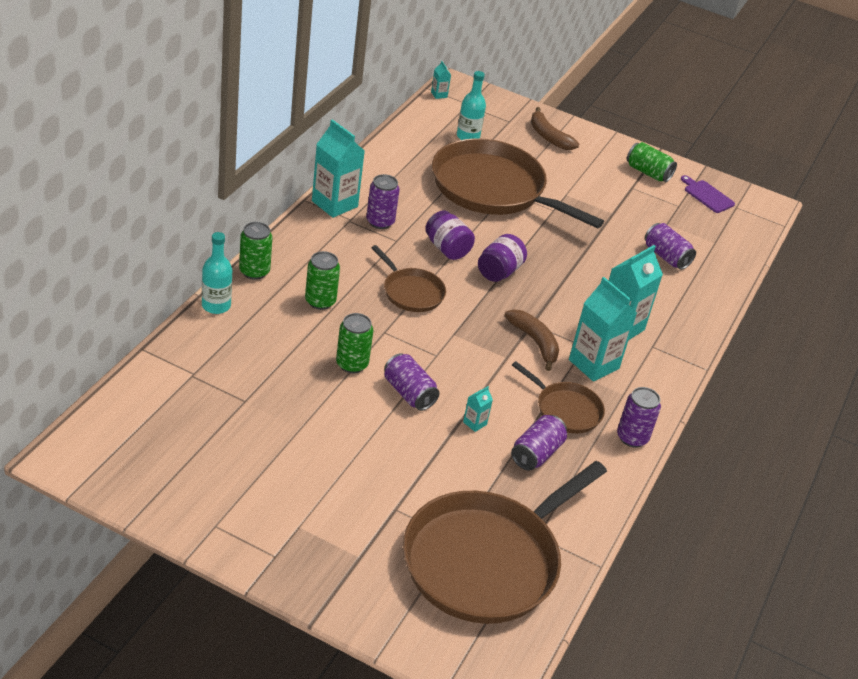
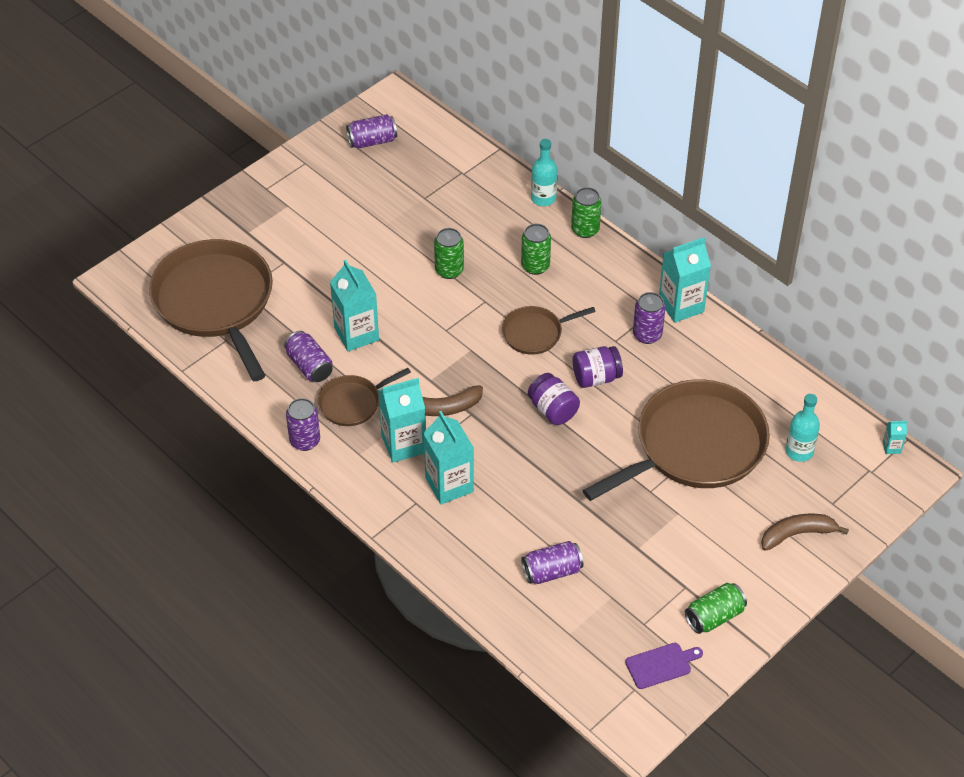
camera: 115 degrees right, 10 degrees up
(409, 393) = (404, 299): purple can -> purple can (372, 141)
(475, 423) = (356, 334): turquoise carton -> turquoise carton, size x2.27

